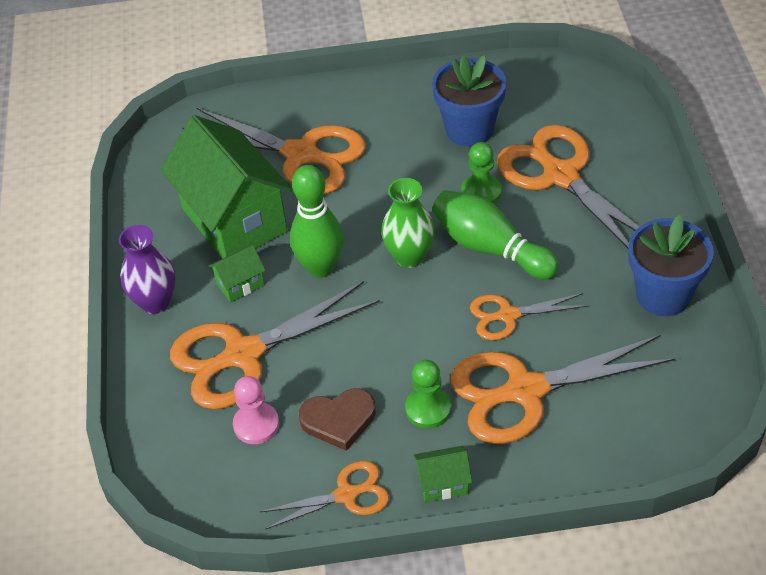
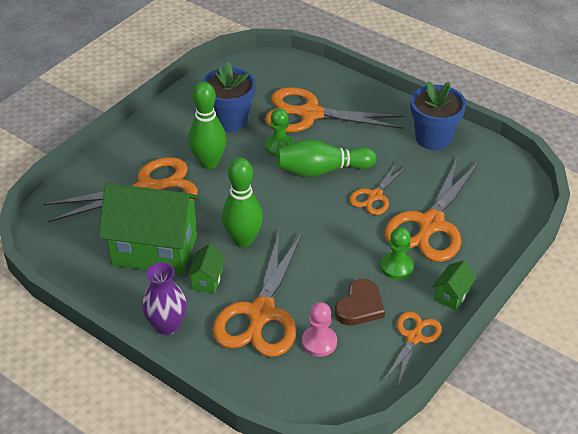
camera: 50 degrees left, 5 degrees down
(391, 163) = (209, 163): none -> green bowling pin
(409, 256) = (285, 202): green vase -> none

